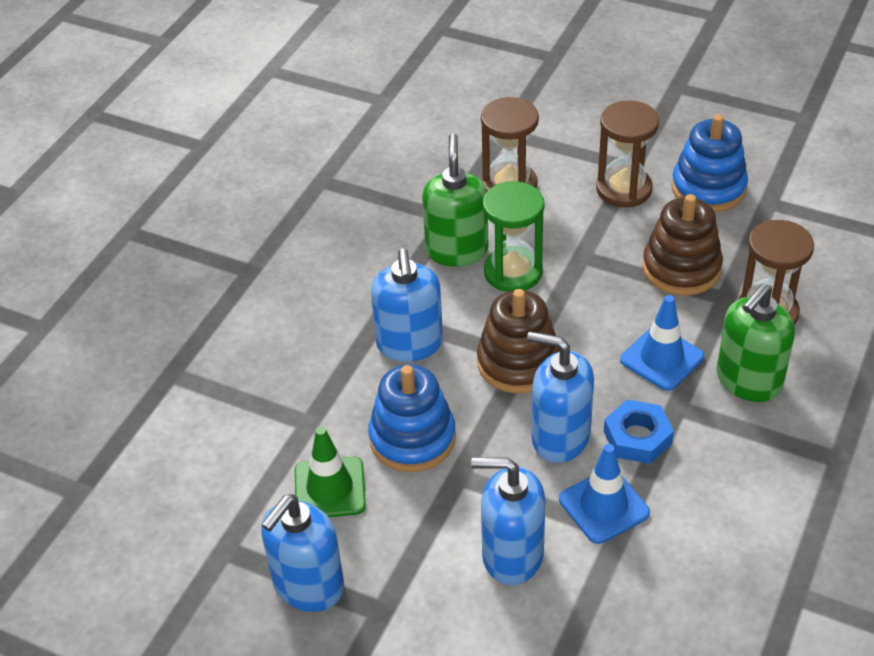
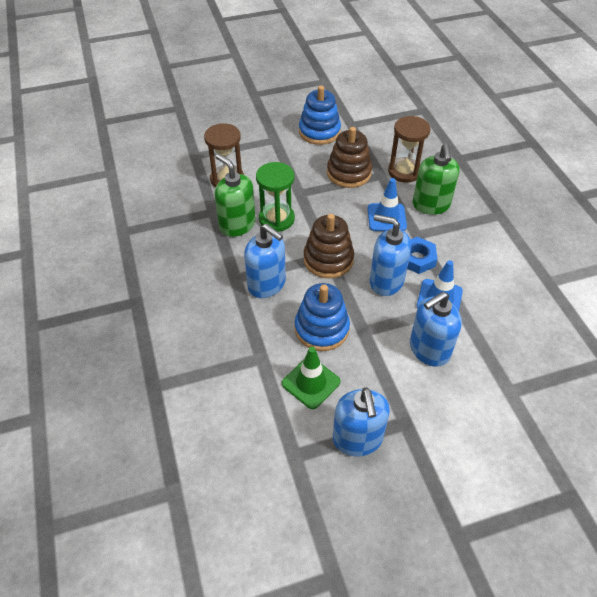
camera: 45 degrees left, 5 degrees up
(560, 437) = (386, 281): blue soap dispenser -> blue soap dispenser turned 45 degrees clockwise
(624, 189) = (283, 152): brown hourglass -> none

